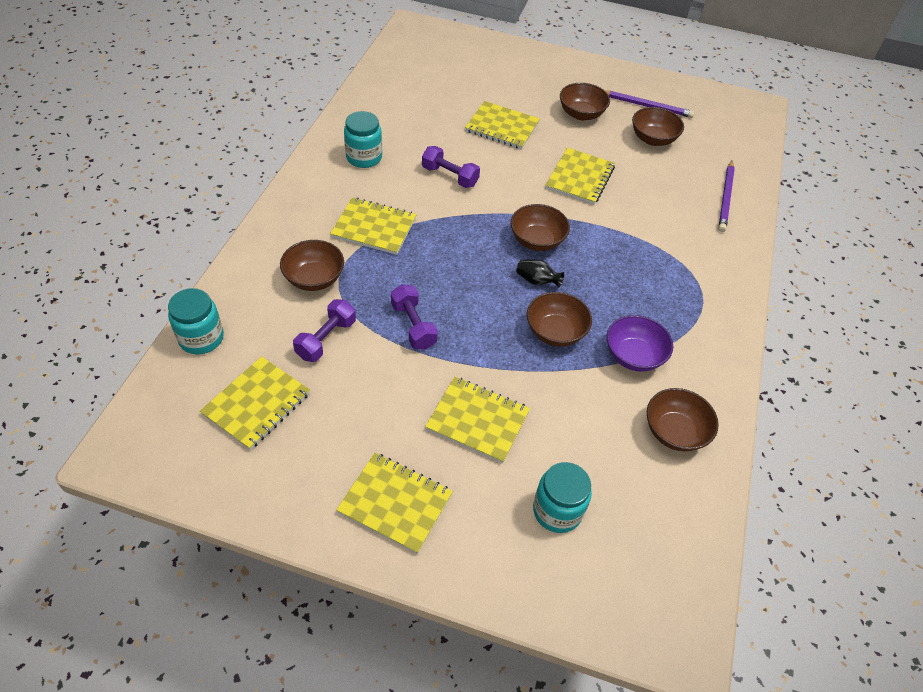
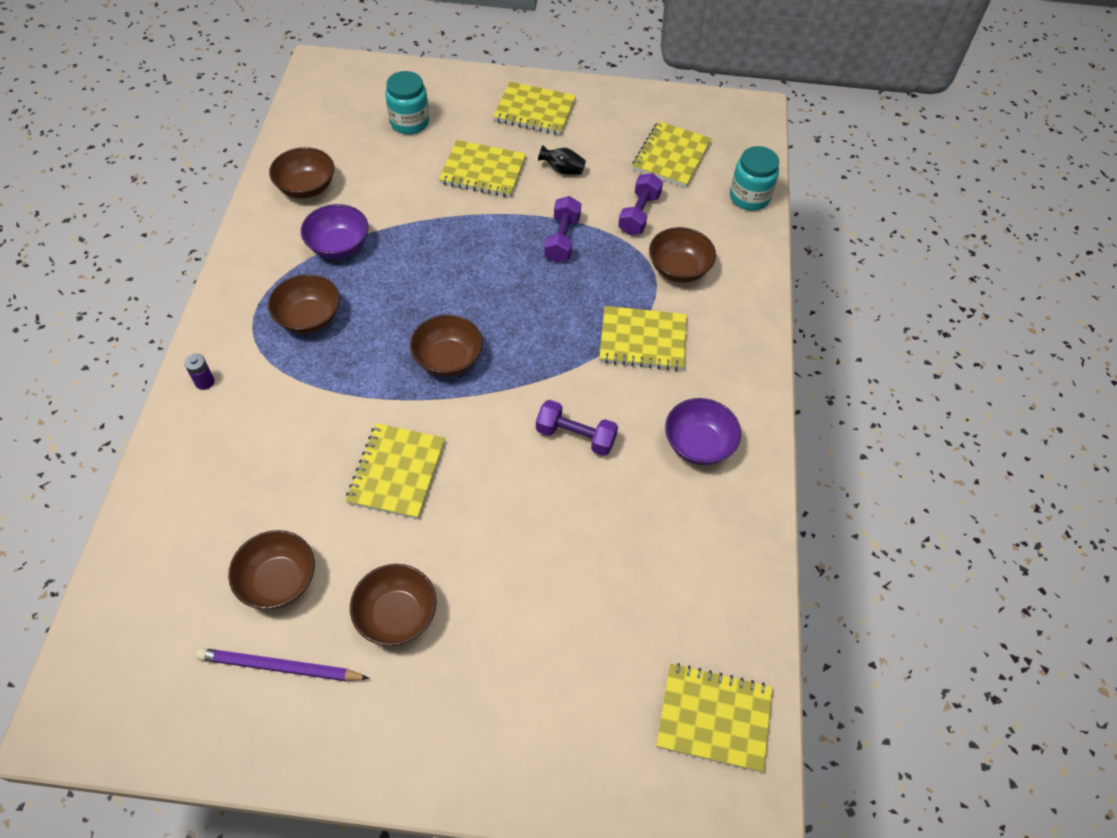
camera: 170 degrees right, 5 degrees up
(364, 157) = (698, 444): turquoise jar -> purple bowl
(413, 325) = (562, 239): purple dumbbell -> purple dumbbell turned 45 degrees clockwise
(502, 127) = (521, 551): yellow notebook -> yellow notebook (713, 718)
(537, 281) = (443, 308): black vase -> black vase (562, 170)
(555, 332) = (419, 256): brown bowl -> brown bowl (309, 318)
(726, 198) = (185, 479): purple pencil -> none
(730, 257) = (205, 382): none -> purple battery

